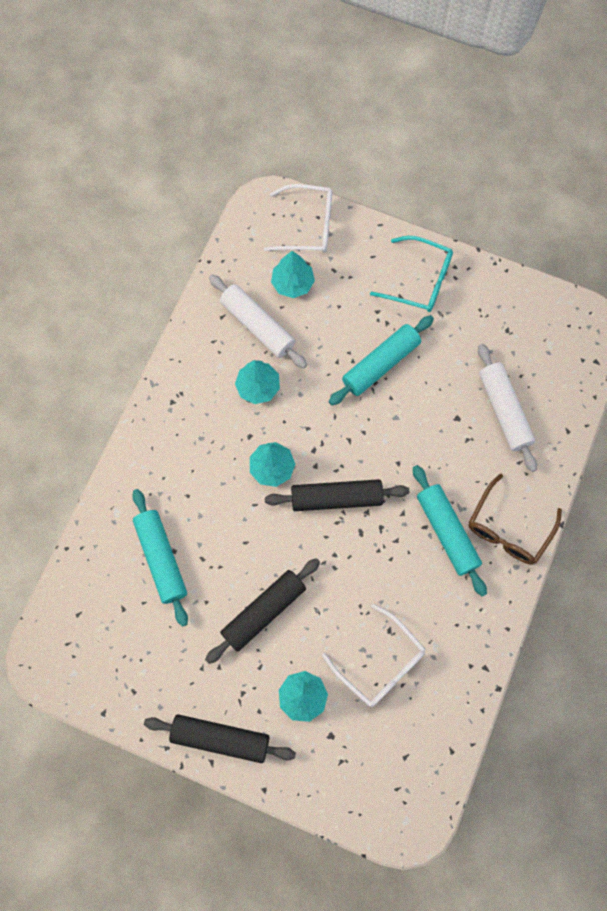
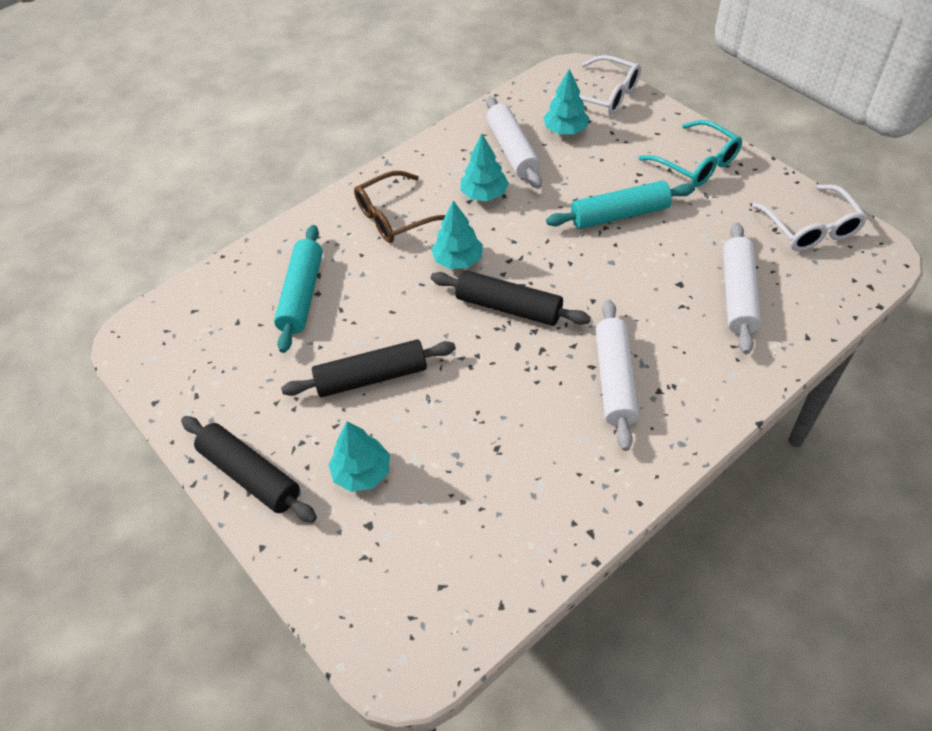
camera: 30 degrees right, 20 degrees down
(380, 662) = (468, 475): white glasses -> white glasses (810, 228)
(447, 532) = (614, 380): turquoise rolling pin -> white rolling pin
(508, 528) = (690, 403): brown glasses -> brown glasses (395, 217)

